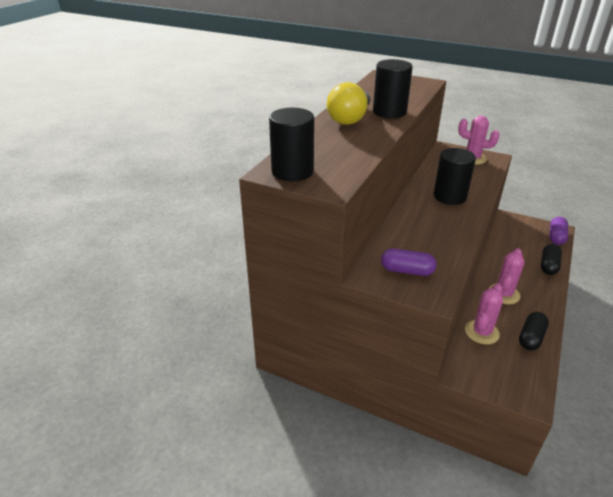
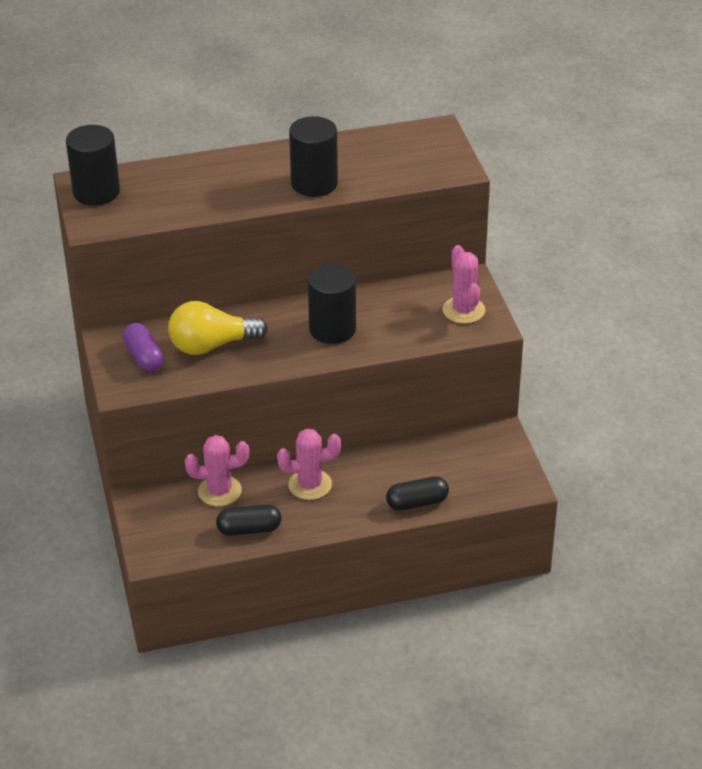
camera: 50 degrees right, 5 degrees up
(350, 119) = (260, 168): yellow light bulb -> yellow light bulb (211, 345)
(556, 237) = (502, 490): purple capsule -> none

